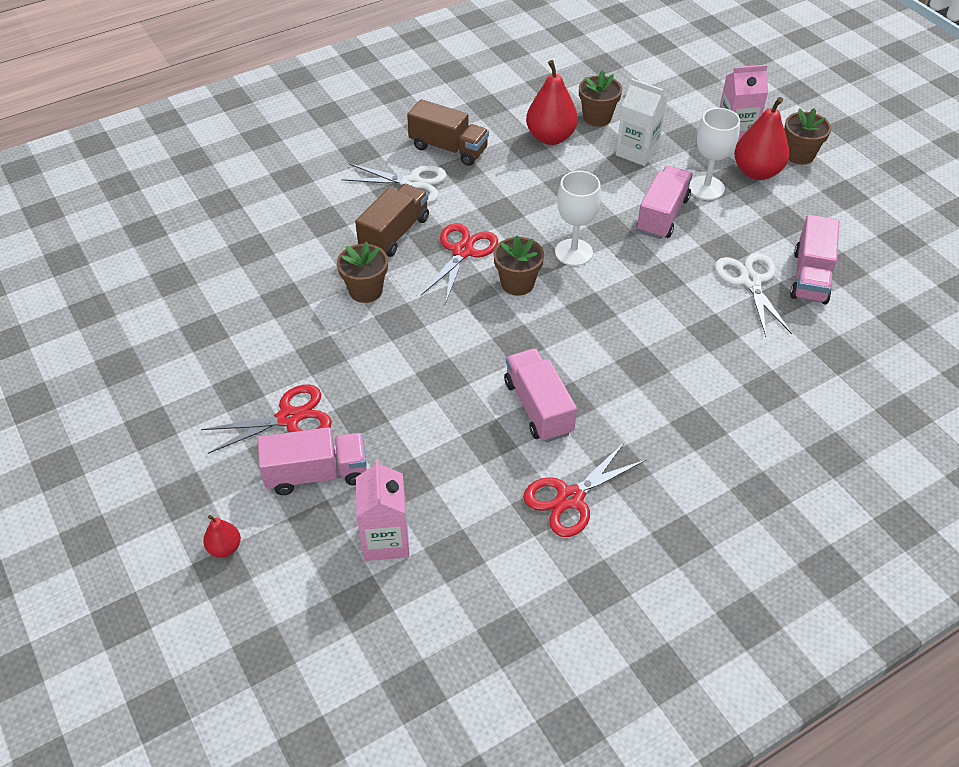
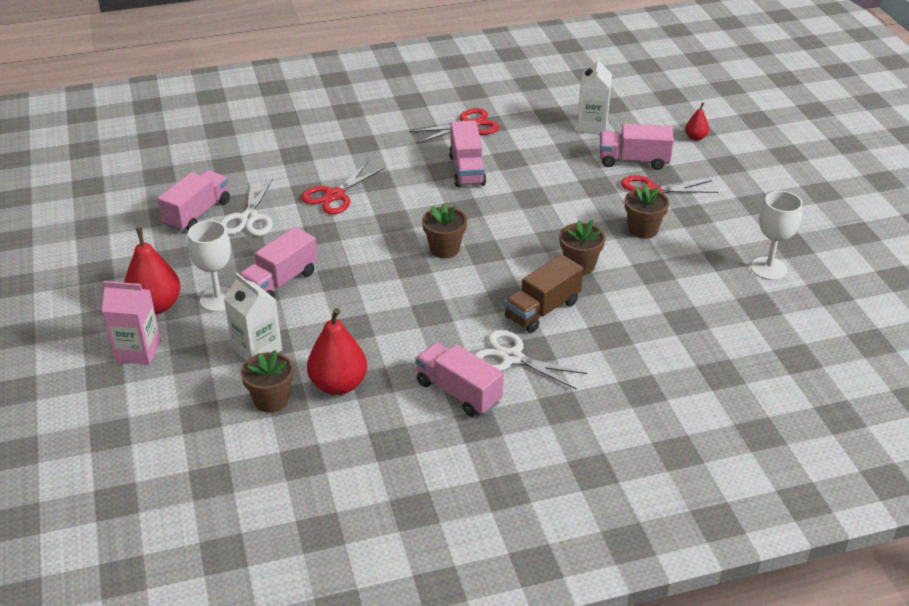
camera: 165 degrees left, 10 degrees down
(386, 540) = (592, 126): pink carton -> white carton
(448, 148) = (458, 392): brown truck -> pink truck
(463, 251) = (482, 283): red scissors -> red scissors (334, 195)
(573, 252) = (382, 265): white goblet -> white goblet (768, 268)
(799, 155) = (96, 315): brown flower pot -> brown flower pot (643, 230)

